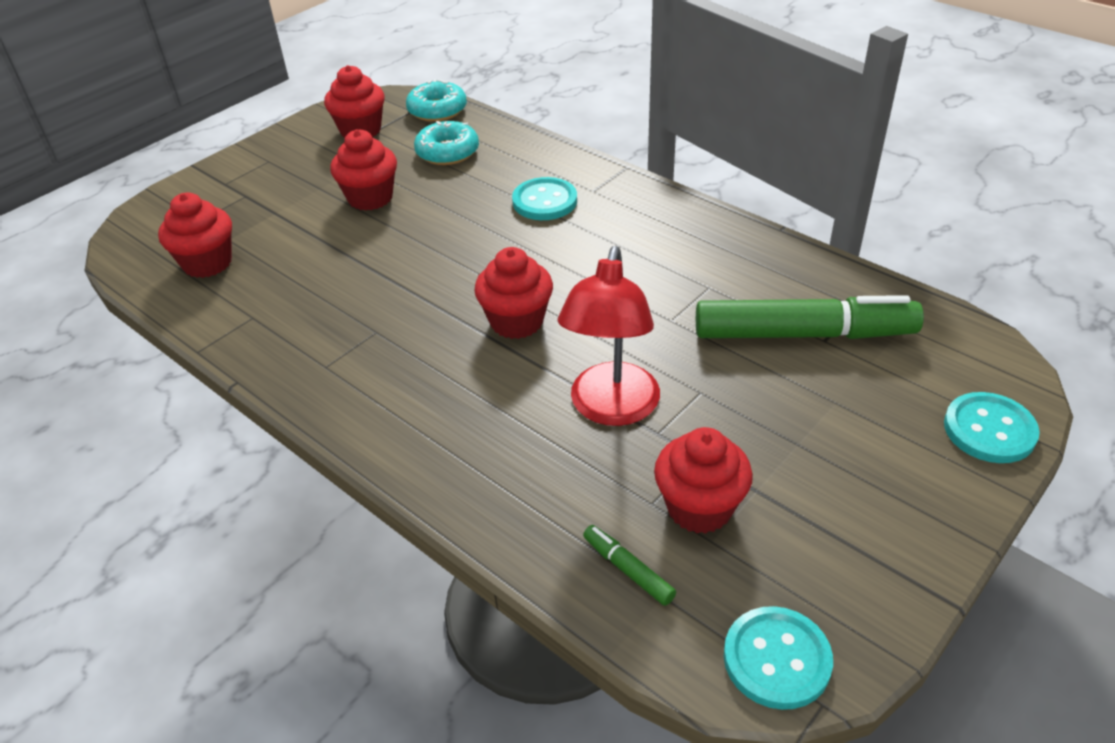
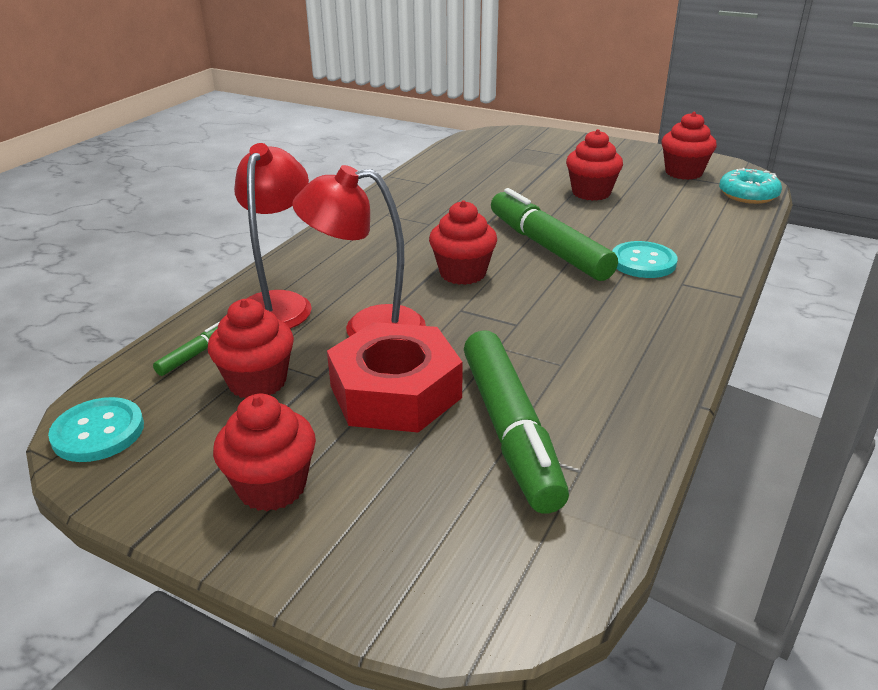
camera: 75 degrees right, 10 degrees down
(207, 263) = (478, 159): red cupcake -> red cupcake (272, 487)
(447, 152) = (684, 209): turquoise donut -> none
(485, 252) = (548, 247): none -> green marker
(529, 485) = (278, 304): none -> red lamp
(735, 399) = (395, 392): none -> red nut
(989, 430) = (386, 584): turquoise button -> none

